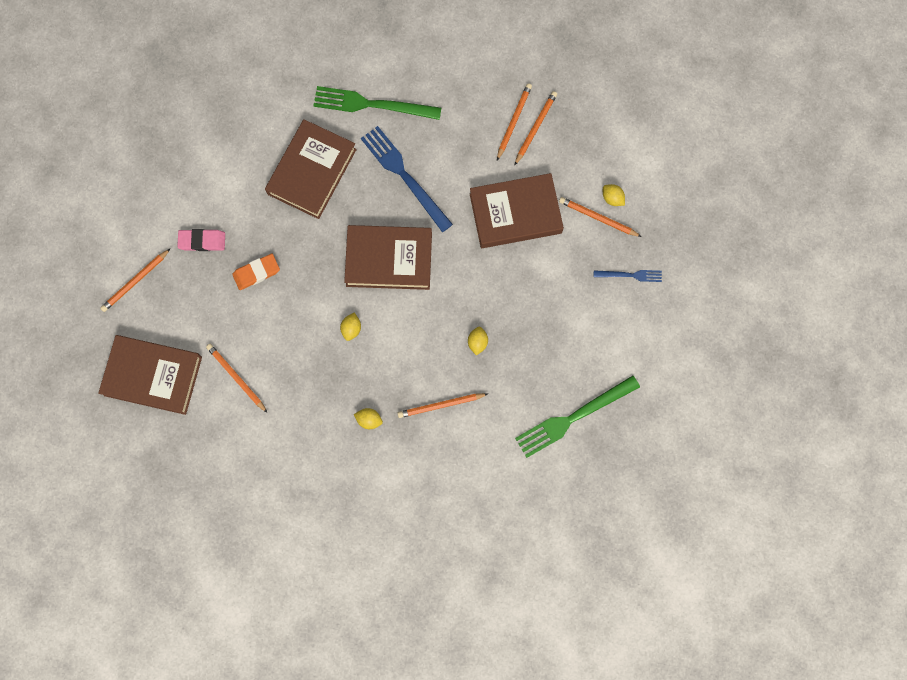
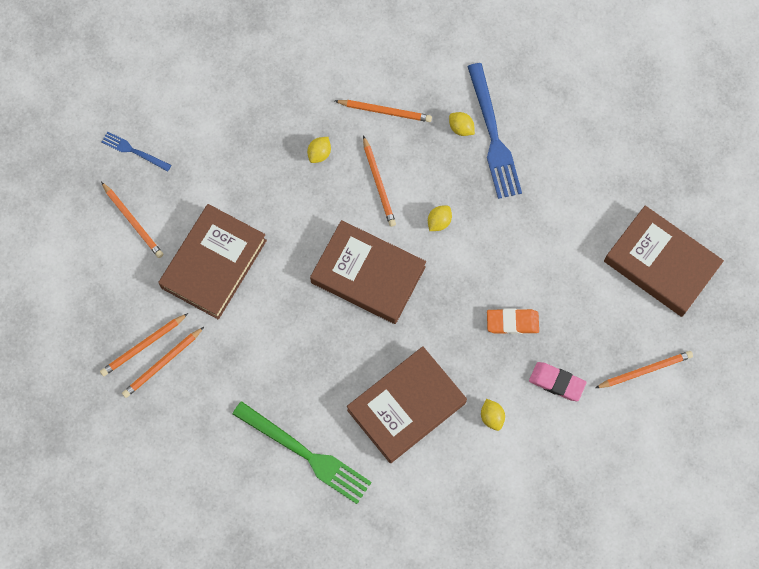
camera: 155 degrees left, 5 degrees down
(236, 377) = (576, 225): orange pencil -> orange pencil (378, 183)
(404, 176) = (309, 356): blue fork -> blue fork (493, 136)
(515, 213) = (214, 264): brown book -> brown book turned 75 degrees counterclockwise
(573, 417) = (264, 46): green fork -> none
(612, 198) = (107, 234): yellow lemon -> yellow lemon (492, 417)

